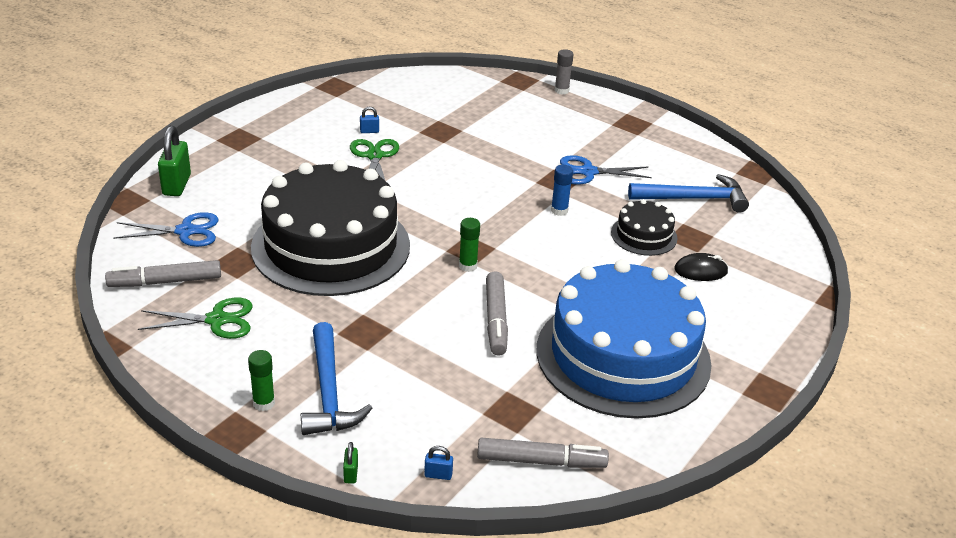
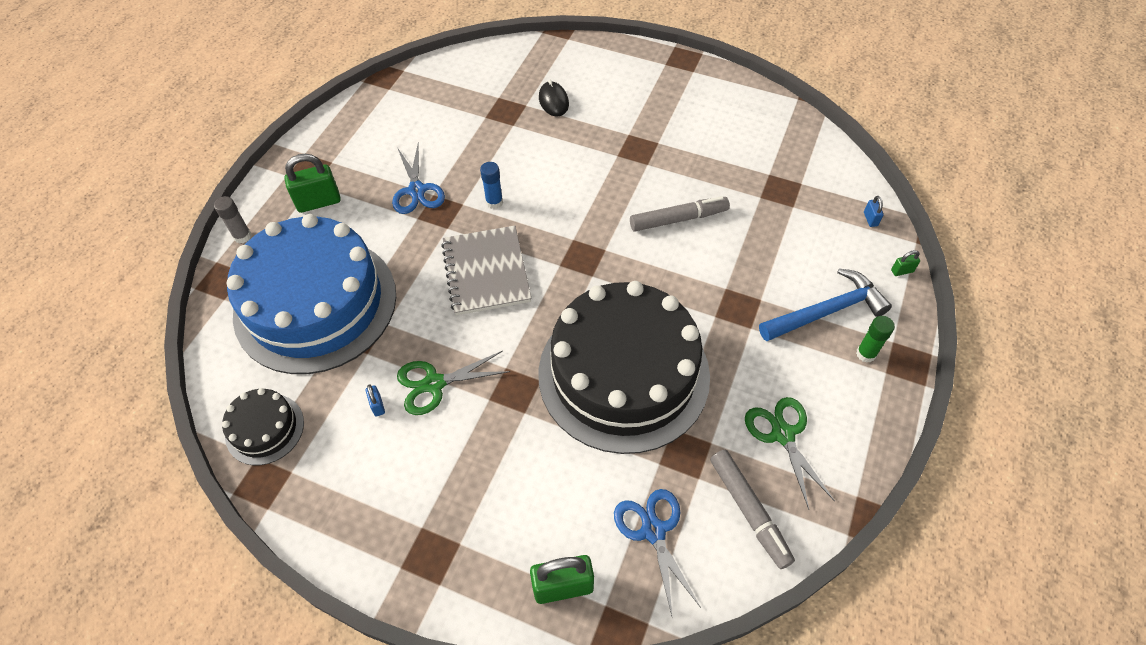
camera: 100 degrees left, 20 degrees up
(468, 266) = (610, 253): green glue stick -> none
(476, 194) = (486, 272): none -> grey notebook
(541, 461) = (822, 165): grey marker -> none
(589, 124) = (318, 202): none -> green padlock
(623, 356) = (685, 135): blue cake -> blue cake (315, 303)
(644, 235) = (514, 140): black cake -> black cake (265, 429)
(694, 199) = (443, 112): blue hammer -> none

